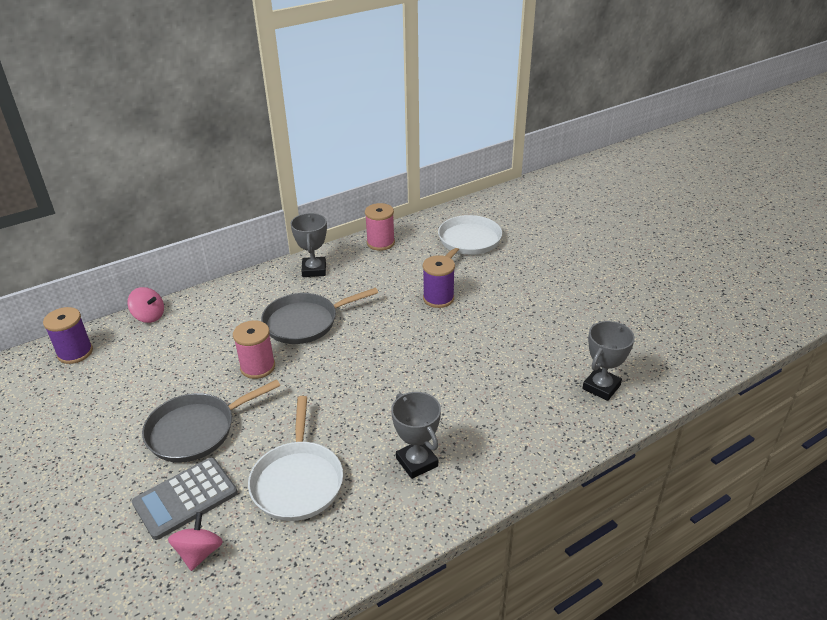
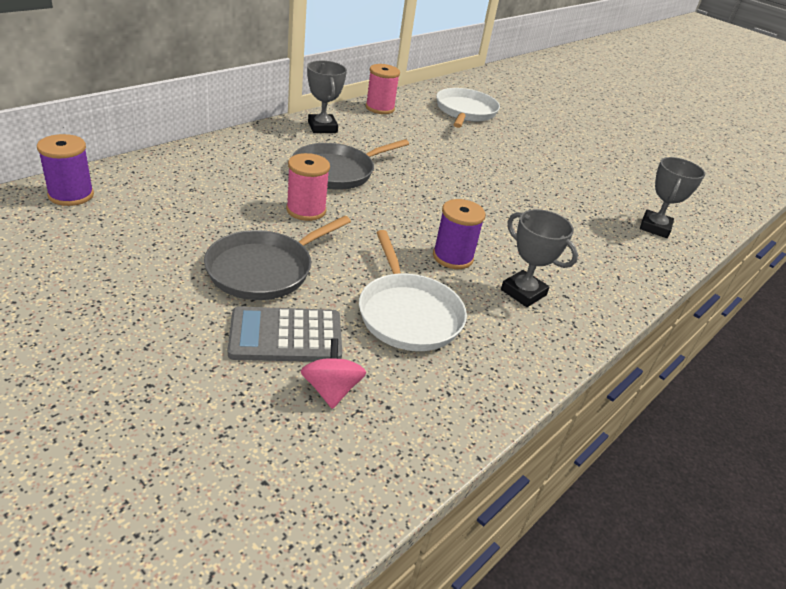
camera: 20 degrees left, 0 degrees up
(149, 316) = (151, 162): pink spinning top -> none
(185, 498) = (286, 336): grey calculator -> grey calculator turned 45 degrees clockwise
(438, 298) = (463, 155): purple spool -> purple spool (452, 257)

